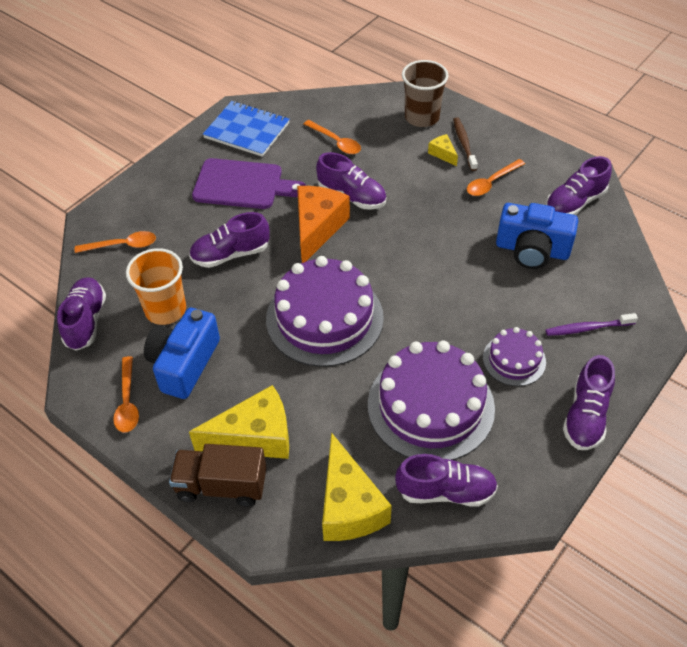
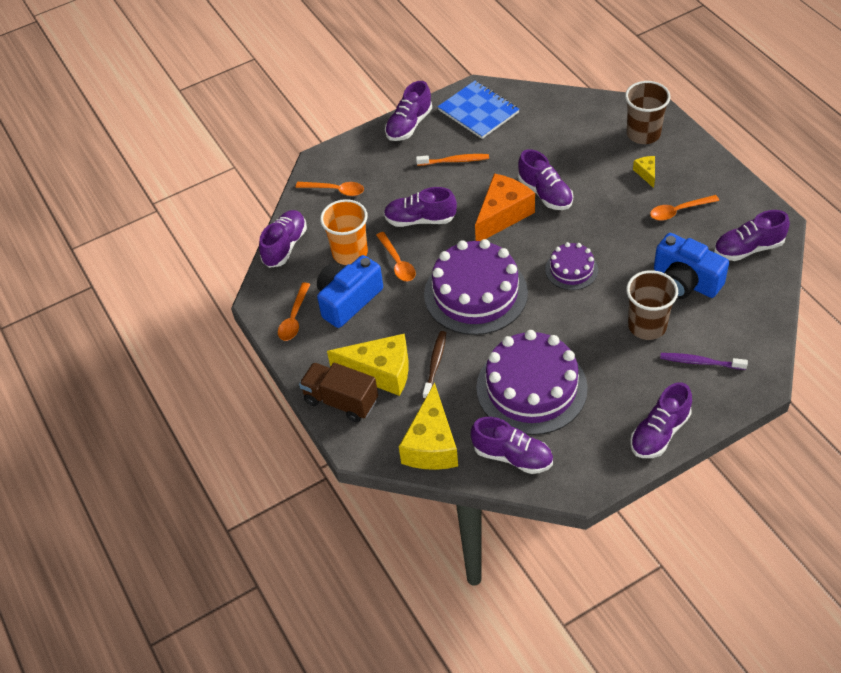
camera: 25 degrees right, 0 degrees up
(178, 159) = (409, 125): none -> purple shoe
(242, 185) = (454, 161): purple cutting board -> orange toothbrush
(336, 142) = (553, 140): orange spoon -> orange spoon (397, 262)
(464, 144) = (671, 168): brown toothbrush -> brown toothbrush (435, 364)
(514, 360) = (620, 370): purple cake -> purple cake (571, 269)
(517, 305) = (647, 326): none -> brown cup

